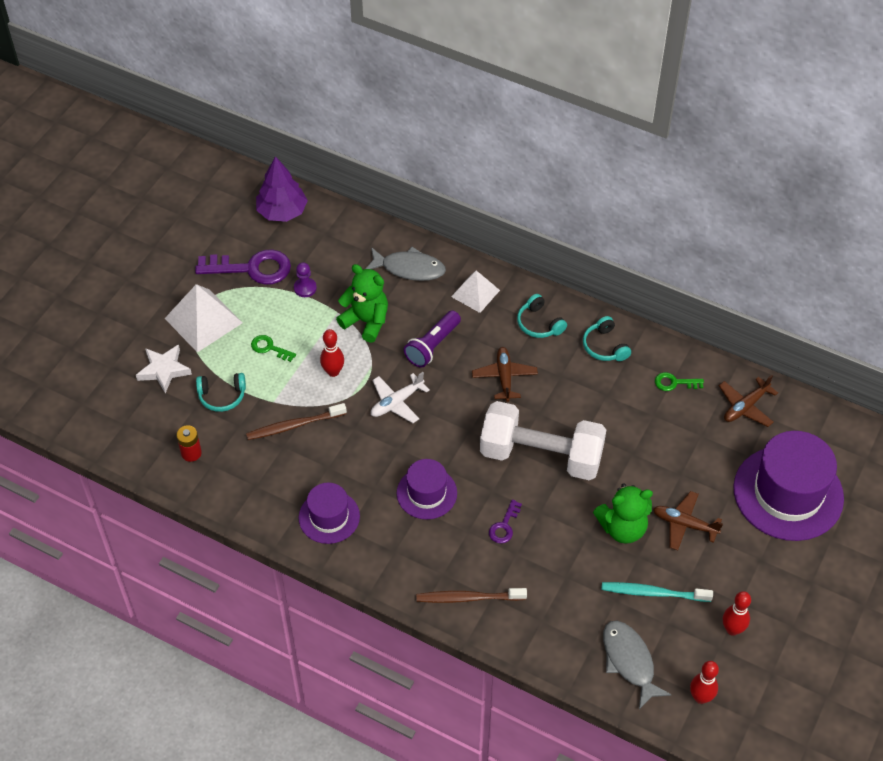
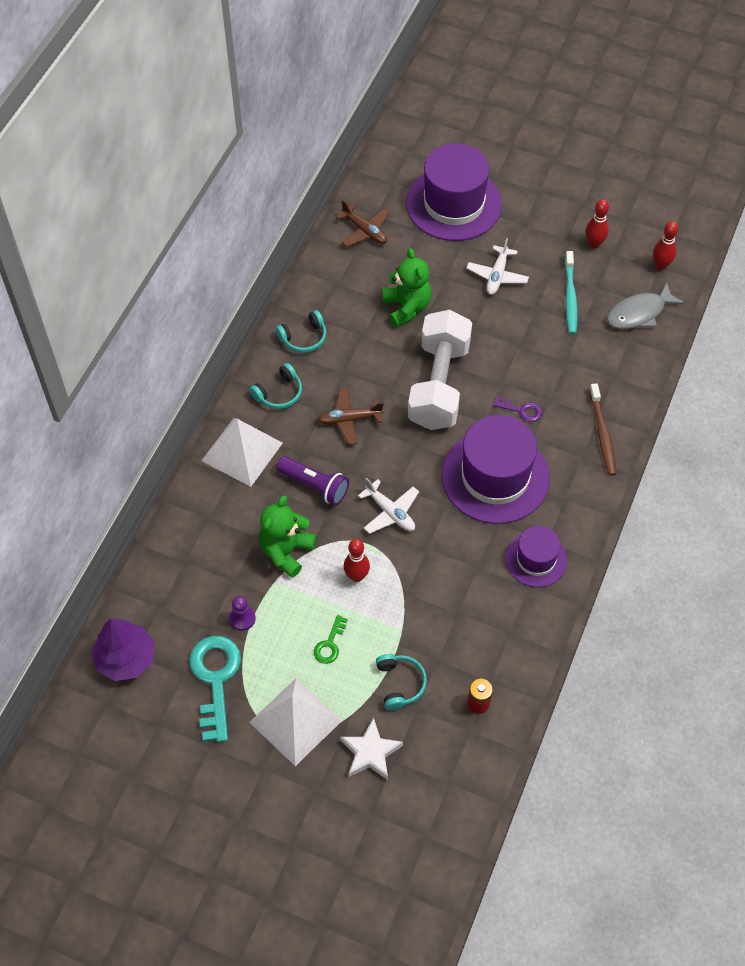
camera: 95 degrees left, 5 degrees up
(252, 268) = (215, 679): purple key -> turquoise key
(293, 425) = (430, 606): brown toothbrush -> none
(409, 268) = (210, 516): grey fish -> none
(426, 493) = (495, 476): purple hat -> purple hat, size x1.80
(475, 293) = (242, 451): white pyramid -> white pyramid, size x1.57
(622, 528) = (508, 320): green teddy bear -> green teddy bear (406, 307)
(674, 383) = (343, 283): green key -> none
(684, 524) = (497, 275): brown plane -> white plane

